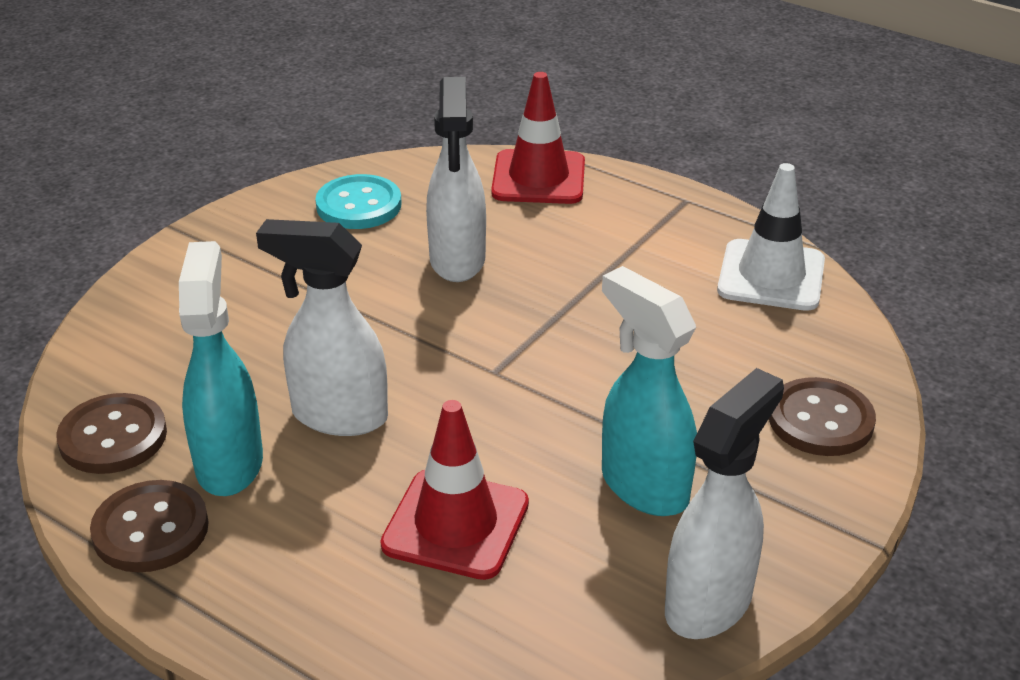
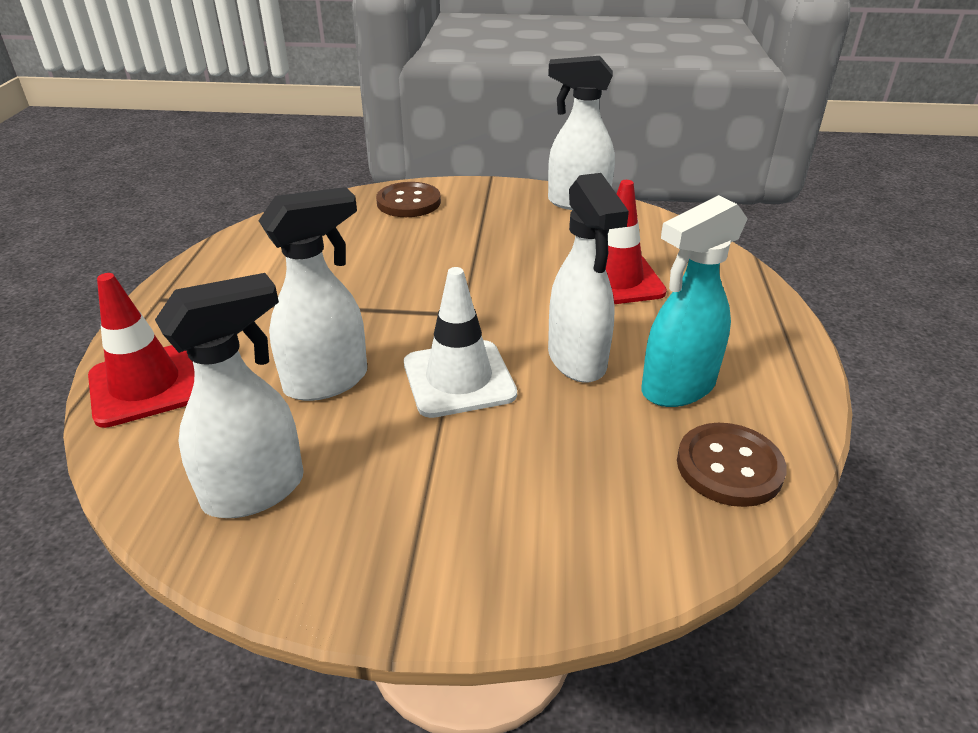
camera: 120 degrees left, 0 degrees up
(151, 529) = (771, 391): brown button -> none
(359, 205) = (256, 490): turquoise button -> white spray bottle
(643, 486) = (517, 236): turquoise spray bottle -> none
(771, 276) = (261, 243): white traffic cone -> white traffic cone (459, 379)

